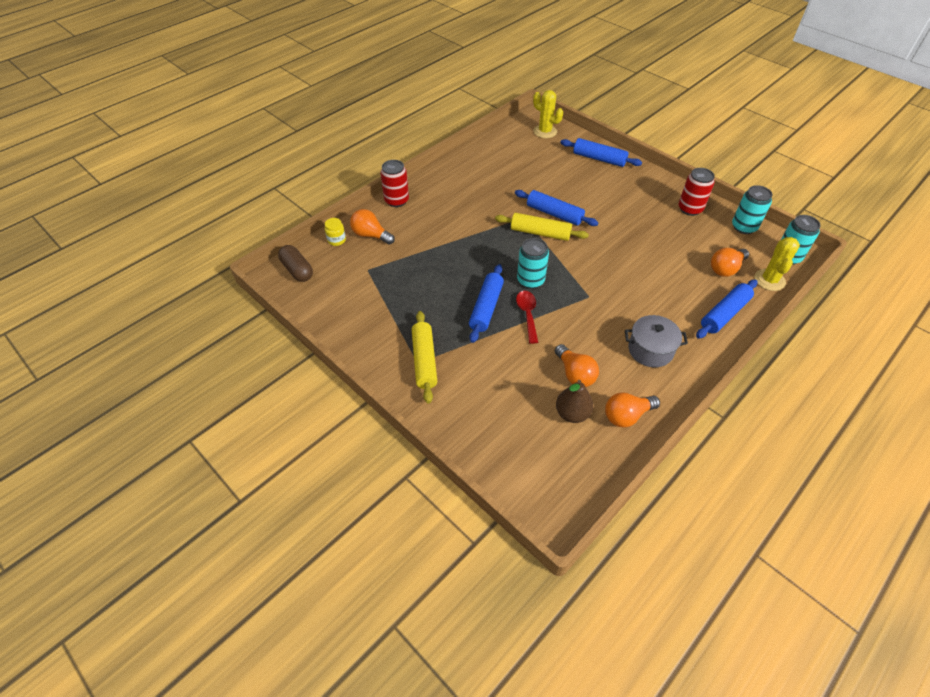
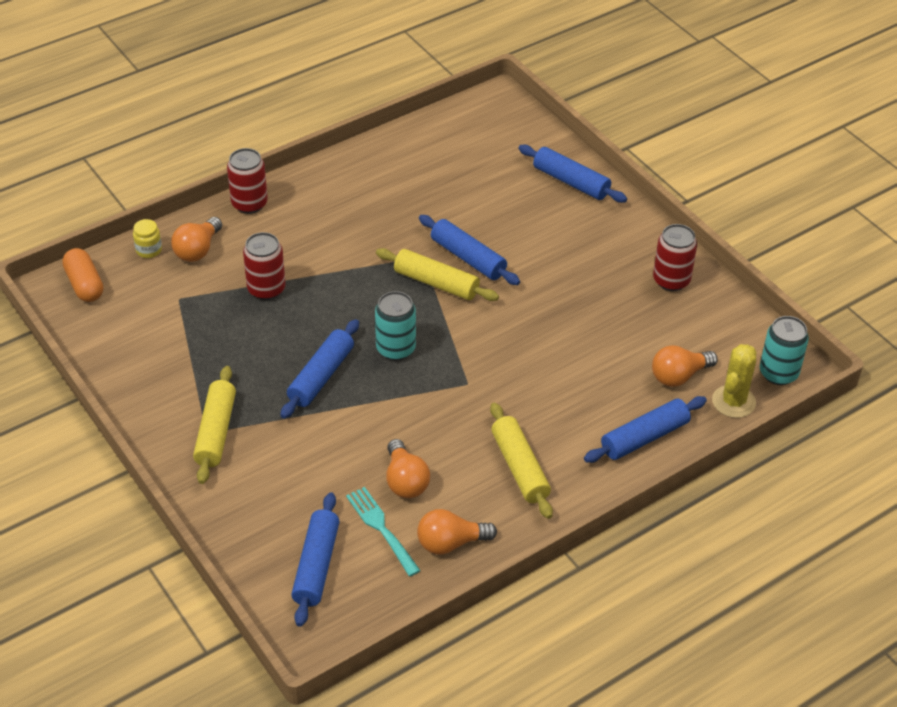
camera: 10 degrees right, 5 degrees down
(297, 270) = (84, 284): brown capsule -> orange capsule
(371, 235) = (198, 250): orange light bulb -> orange light bulb turned 105 degrees counterclockwise
(427, 254) = (266, 289): none -> red can
(527, 314) = (373, 394): red spoon -> none
(535, 452) = (316, 566): none -> blue rolling pin
(545, 131) = (507, 125): yellow cactus -> none
(572, 413) = (381, 528): brown pear -> turquoise fork
(650, 350) = (519, 467): grey pot -> yellow rolling pin
(744, 227) = (737, 320): turquoise can -> none

